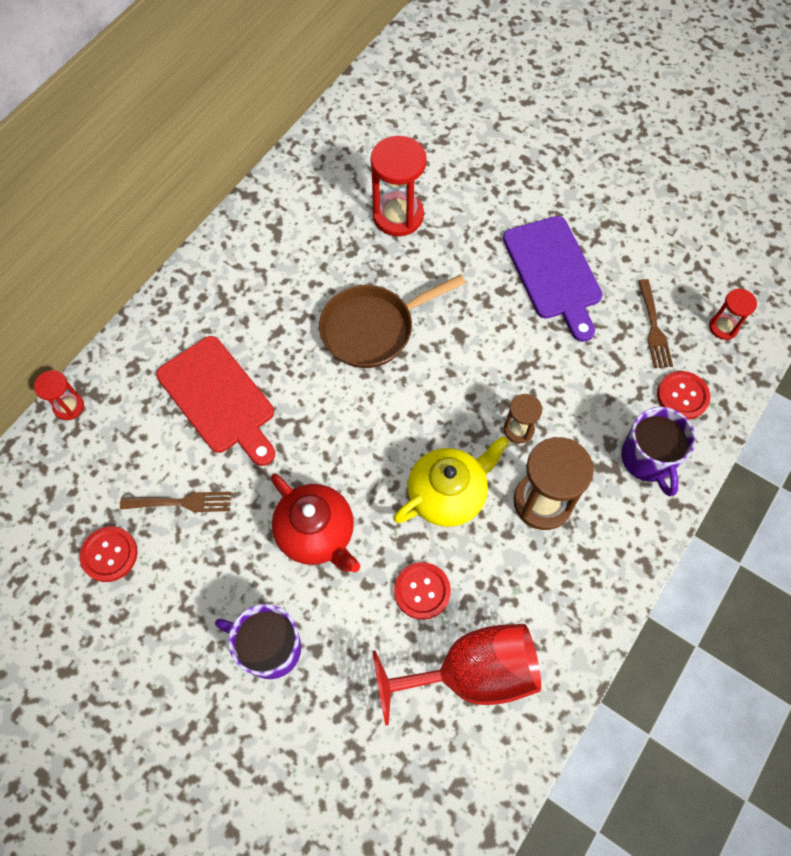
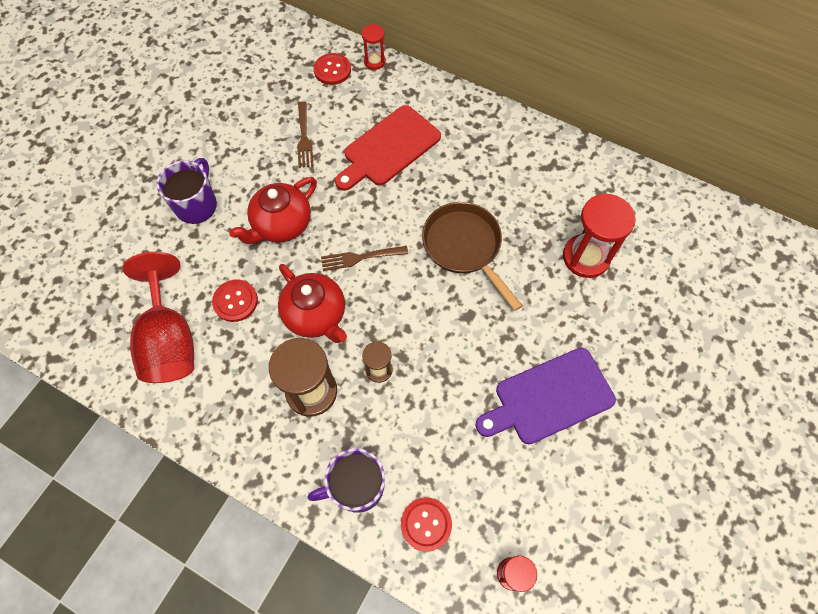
camera: 85 degrees right, 0 degrees up
(109, 554) = (265, 103): red button -> red button (332, 70)
(448, 494) = (316, 315): yellow teapot -> red teapot
(653, 327) = (500, 497): brown fork -> brown fork (360, 258)

